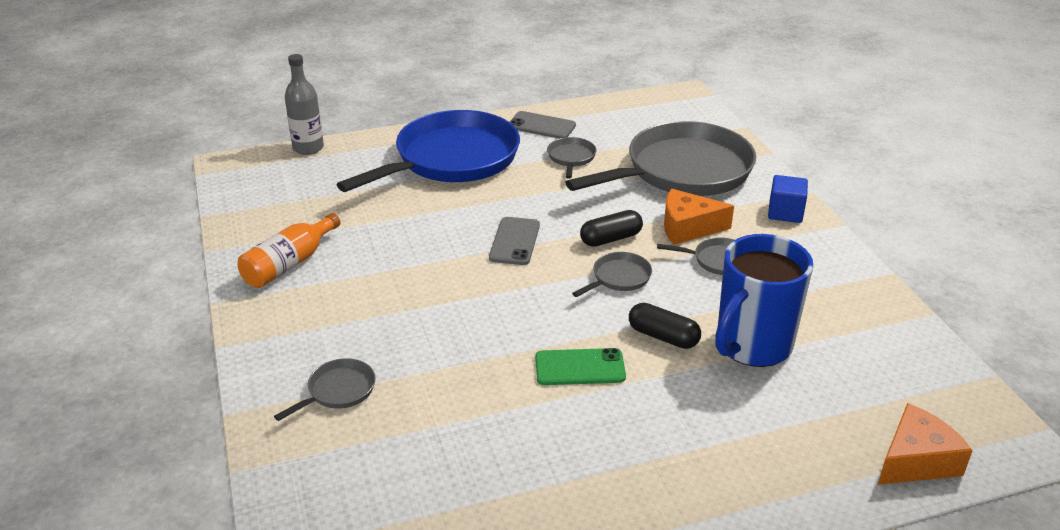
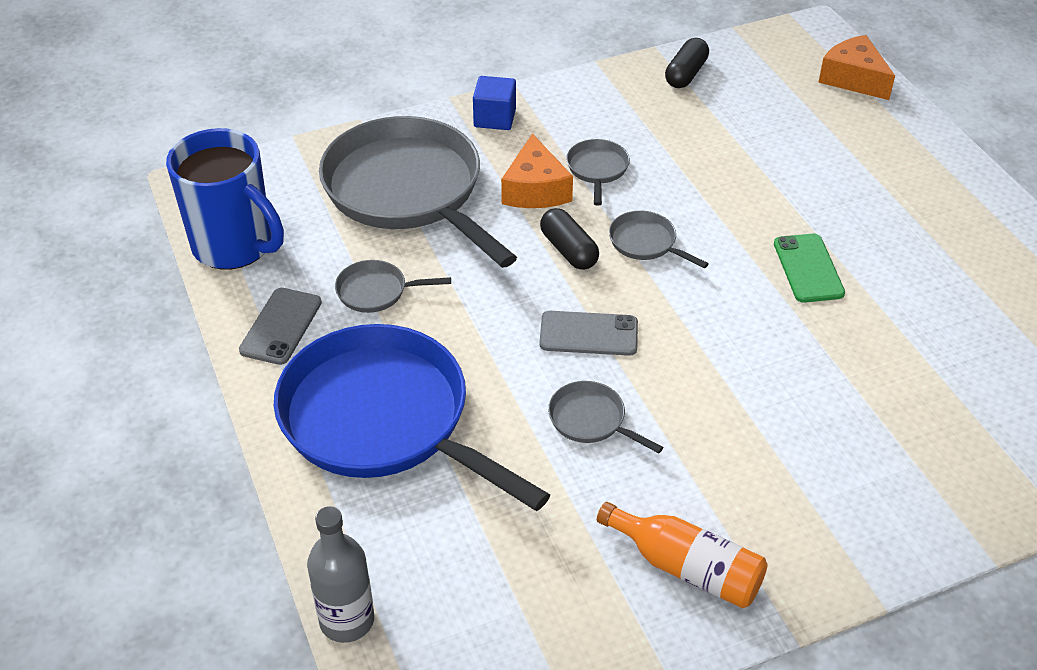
camera: 95 degrees left, 10 degrees up
(338, 391) = (917, 461): grey pan -> grey pan (591, 420)
(663, 337) = (740, 211): black capsule -> black capsule (686, 74)
(752, 346) = (736, 154): blue mug -> blue mug (234, 246)

